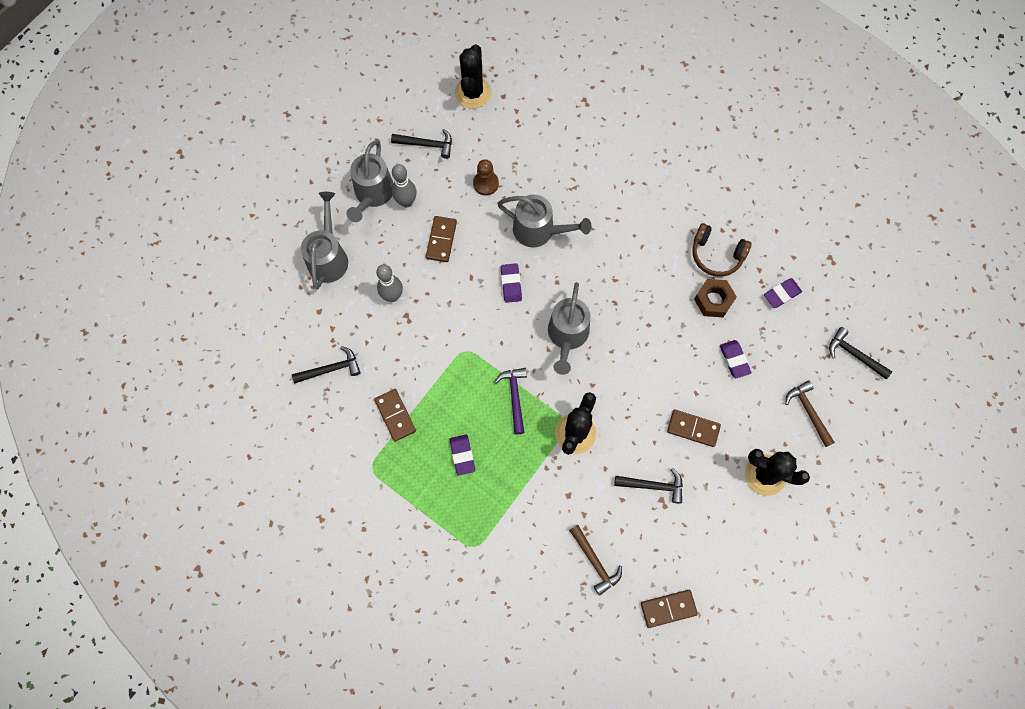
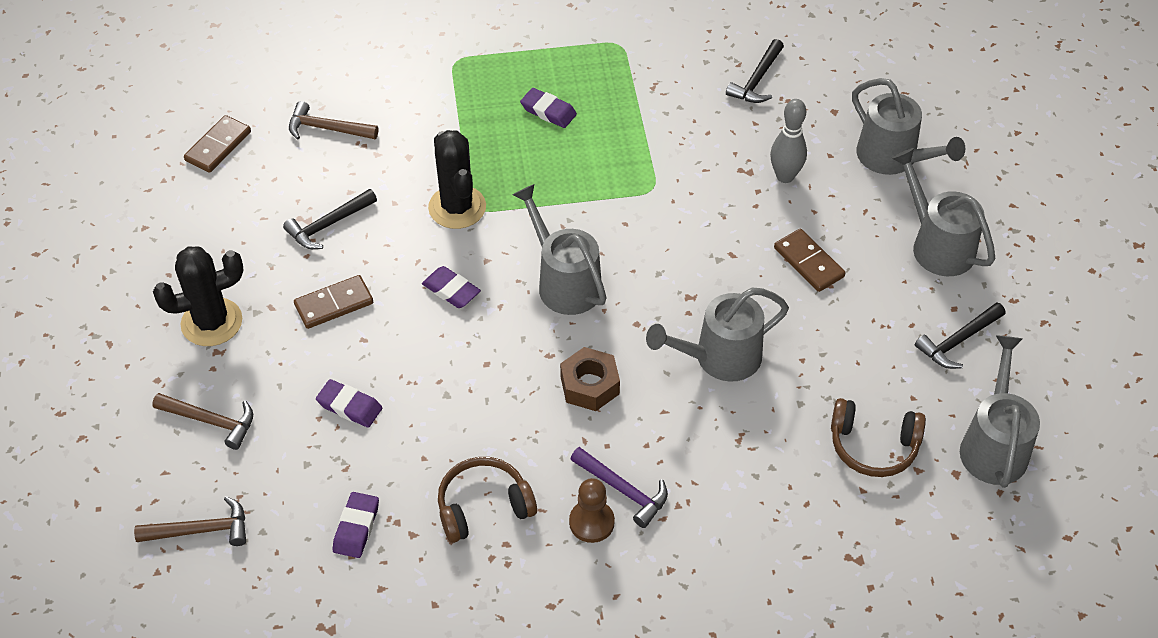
camera: 135 degrees right, 20 degrees down
(395, 415) = (650, 92): brown domino -> none
(406, 202) = (894, 267): grey bowling pin -> none
(473, 93) = (993, 445): black cactus -> grey watering can
(486, 183) = (840, 356): brown pawn -> brown pawn (591, 522)
(511, 284) = (683, 281): purple eraser -> purple eraser (451, 290)
(514, 397) = (555, 190): purple hammer -> purple hammer (623, 490)
(522, 135) = (873, 446): none -> brown headphones
(713, 300) = (436, 450): brown nut -> brown nut (589, 385)
(854, 354) = (201, 530): black hammer -> brown hammer

